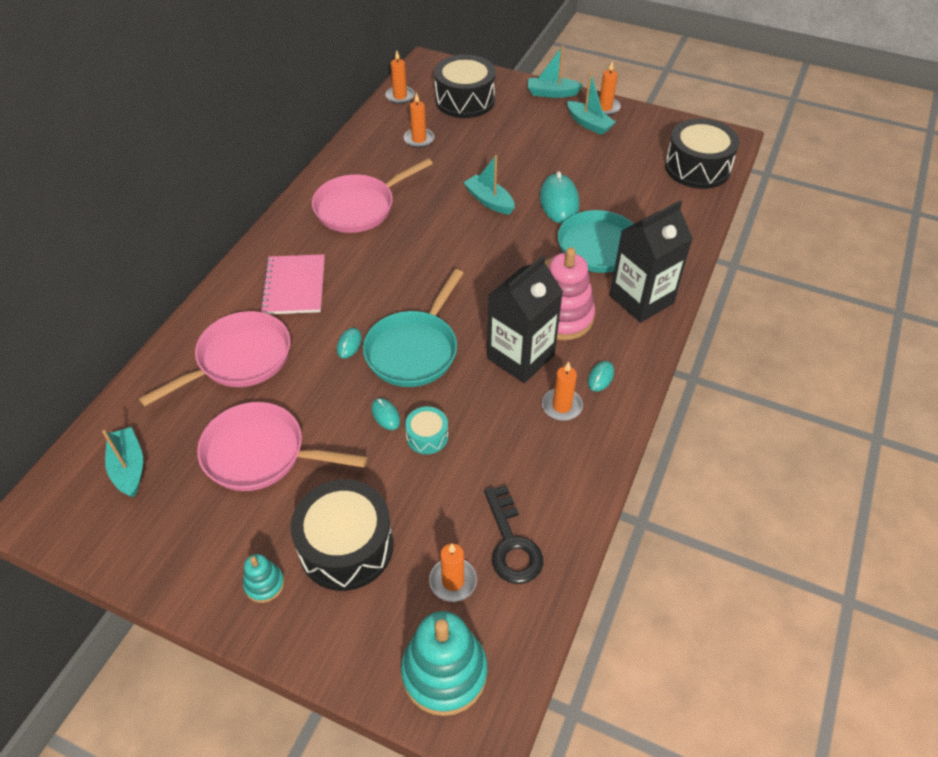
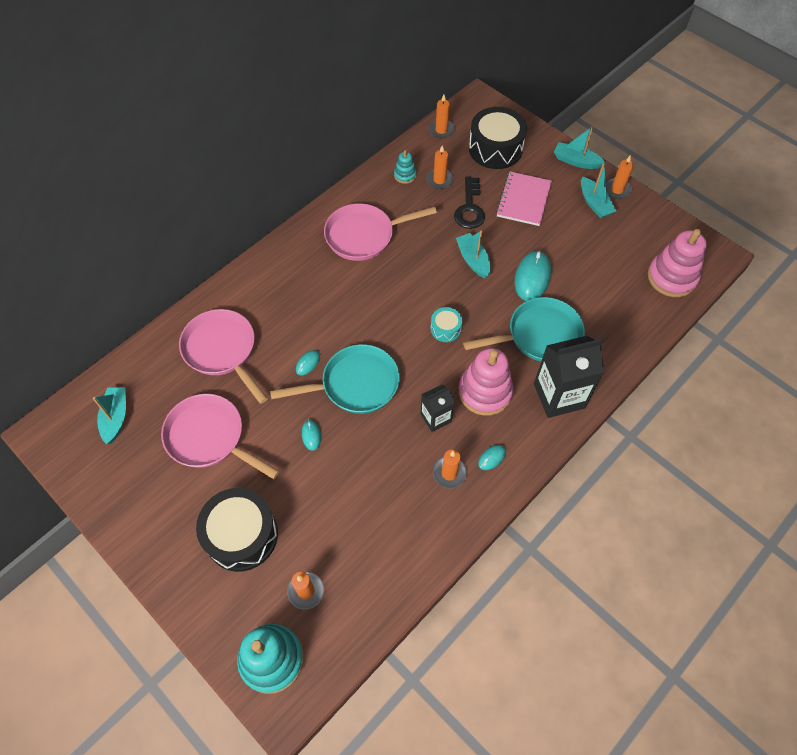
camera: 20 degrees right, 10 degrees up
(239, 359) = (222, 350): pink pan -> pink pan turned 105 degrees counterclockwise
(264, 584) = (175, 544): turquoise stacking toy -> turquoise stacking toy (405, 175)
(294, 286) = (286, 296): pink notebook -> pink notebook (523, 200)
(414, 350) = (355, 384): turquoise pan -> turquoise pan turned 150 degrees counterclockwise
(427, 436) = (335, 464): turquoise drum -> turquoise drum (445, 329)
(511, 543) = (360, 577): black key -> black key (469, 208)
(520, 357) = (435, 418): black carton -> black carton, size x0.57
(697, 167) = (672, 277): black drum -> pink stacking toy

